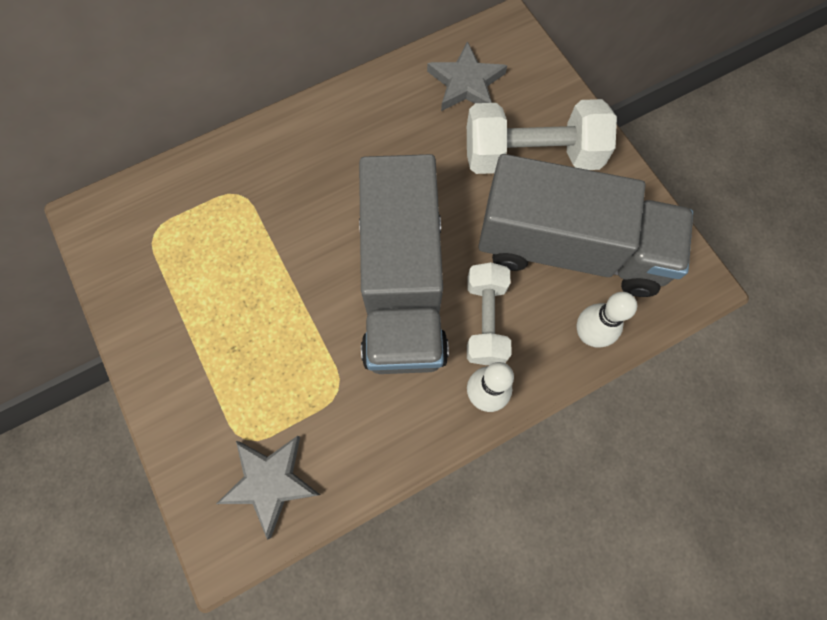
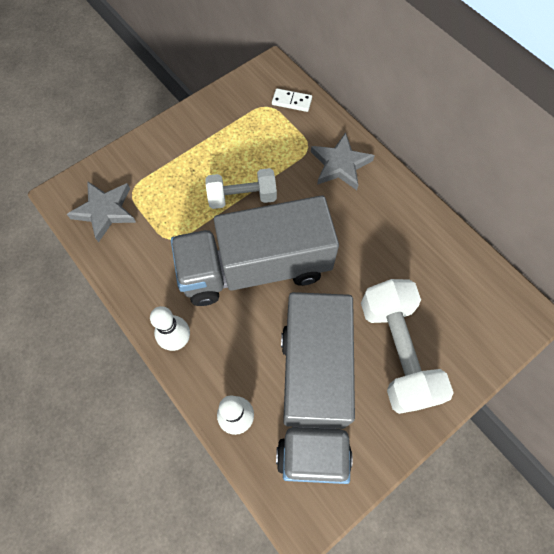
camera: 80 degrees right, 5 degrees down
(157, 200) = (291, 101): none -> white domino
(466, 83) = (455, 287): grey star -> grey star (340, 164)
(485, 320) = (237, 333): white dumbbell -> white dumbbell (242, 197)

